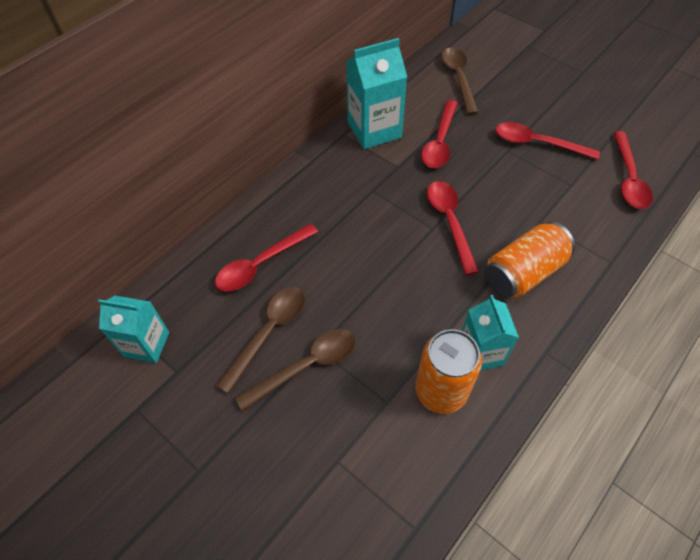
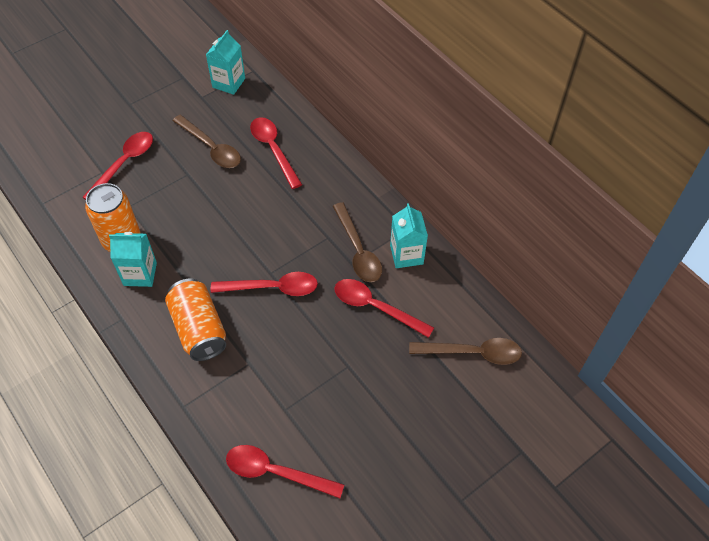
camera: 100 degrees right, 0 degrees up
(306, 366) = (175, 165): brown spoon -> brown spoon (358, 250)
(374, 130) = (406, 254): turquoise carton -> turquoise carton, size x0.67
(537, 143) = (350, 399): red spoon -> red spoon (124, 164)

